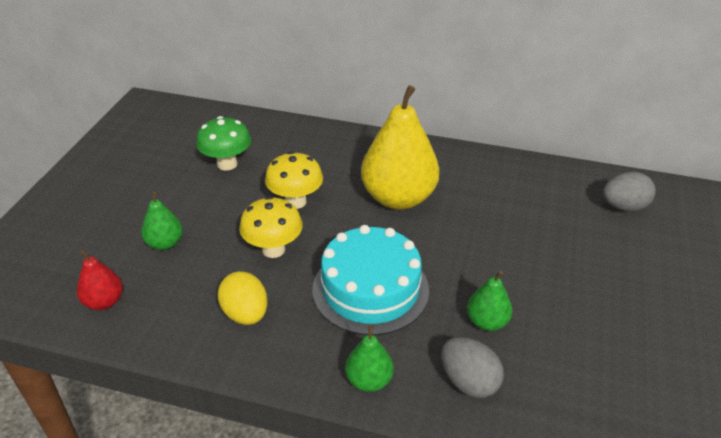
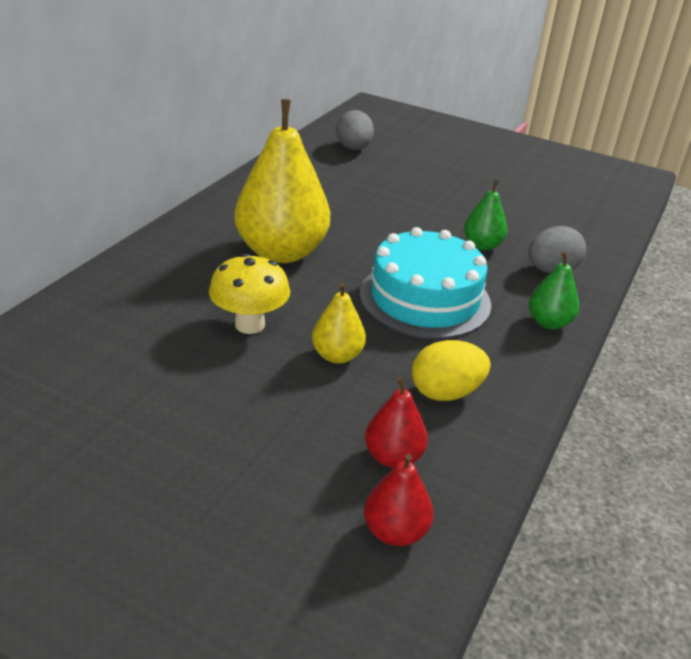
camera: 80 degrees left, 5 degrees down
(165, 243) = (286, 456): green pear -> none
(170, 293) = (393, 457): none -> red pear
(227, 164) = (122, 374): green mushroom -> none
(273, 249) = (337, 355): yellow mushroom -> yellow pear

